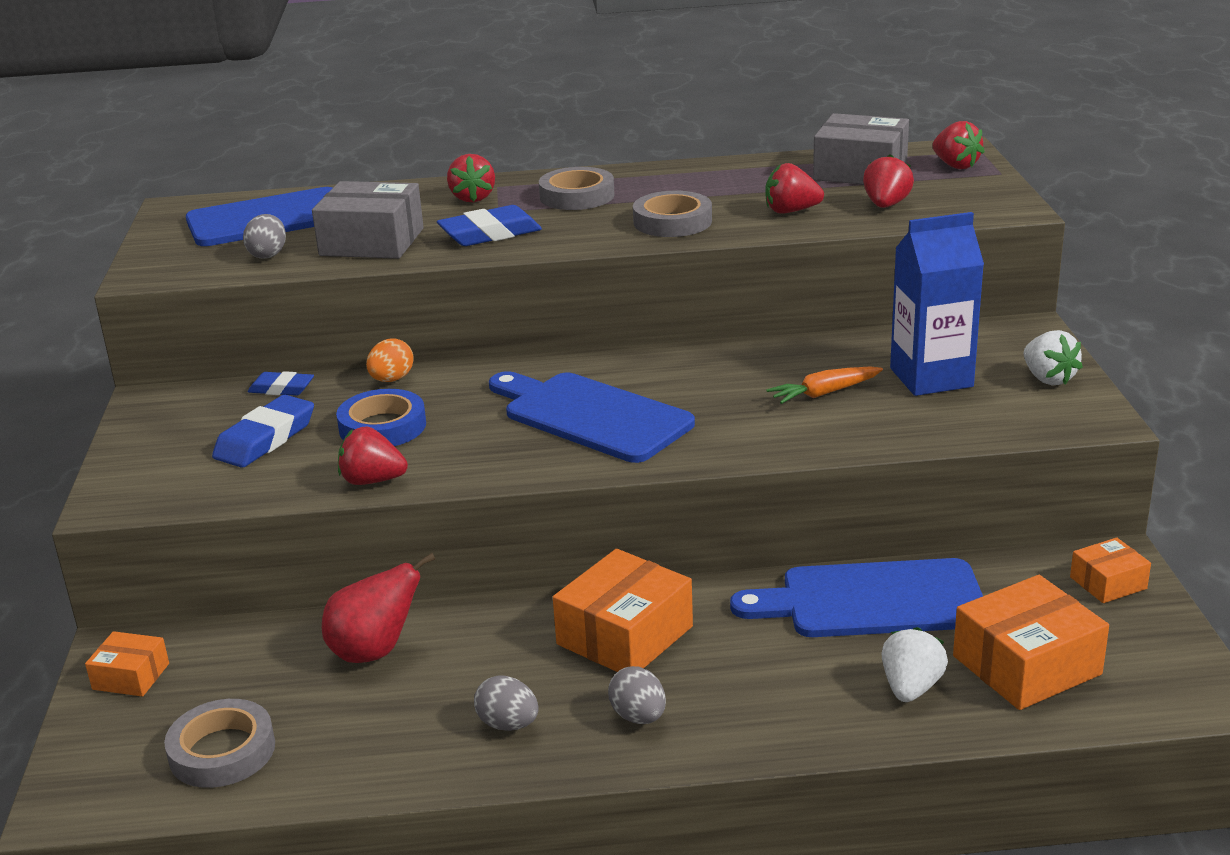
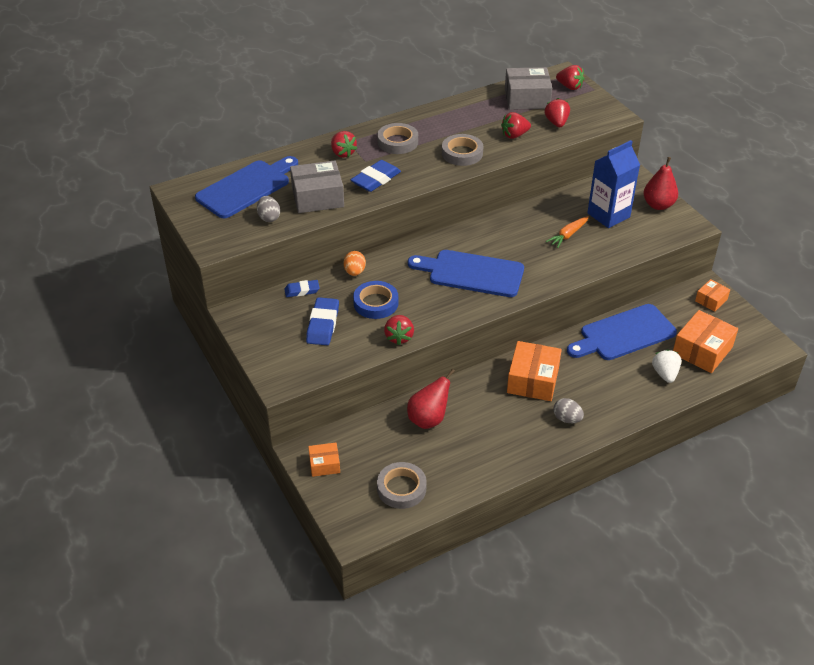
camera: 25 degrees left, 15 degrees up
(372, 481) = (399, 337): red strawberry -> red strawberry turned 75 degrees counterclockwise
(508, 724) = (515, 438): grey egg -> none
(1048, 379) = (658, 205): white strawberry -> red pear

